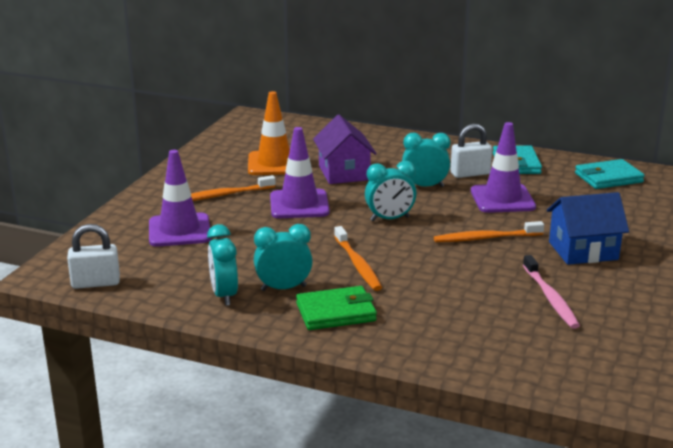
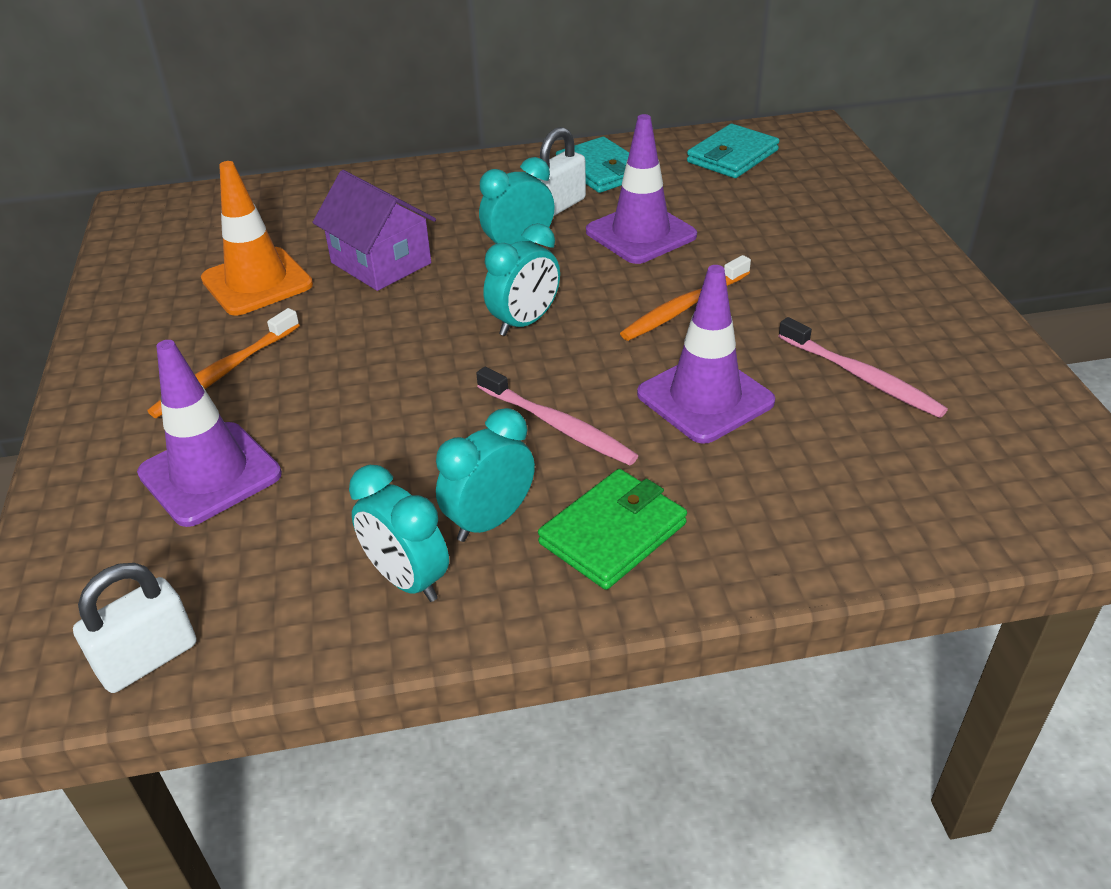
camera: 30 degrees left, 15 degrees up
(299, 204) = (366, 346): purple traffic cone -> purple traffic cone (705, 398)
(358, 265) = (558, 426): orange toothbrush -> pink toothbrush
(583, 251) = (820, 282): blue house -> none

